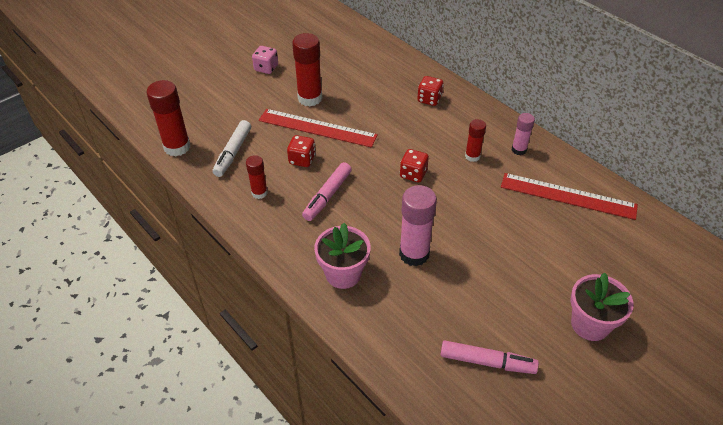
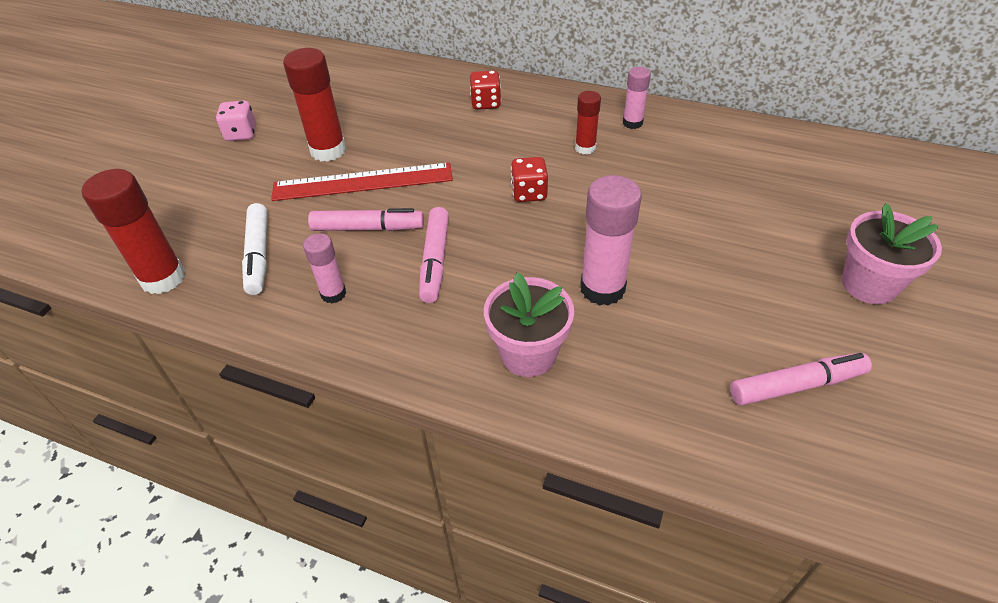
camera: 25 degrees left, 0 degrees up
(259, 193) = (333, 293): red glue stick -> pink glue stick
(302, 160) = (367, 228): red dice -> pink marker
(568, 196) = (725, 153): red ruler -> none

